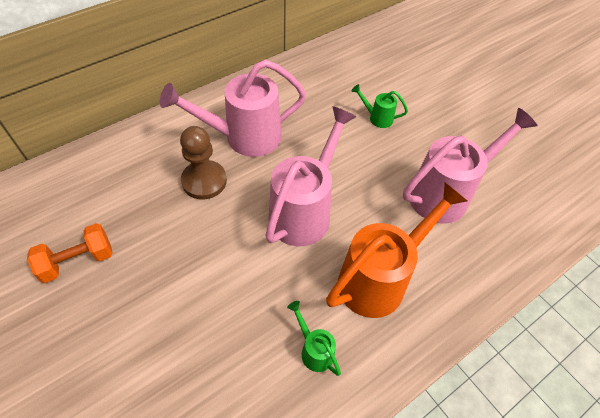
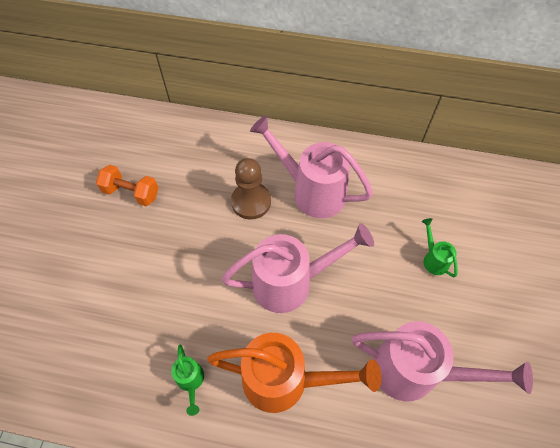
camera: 50 degrees right, 5 degrees up
(314, 350) = (191, 381): green watering can -> green watering can turned 150 degrees clockwise

